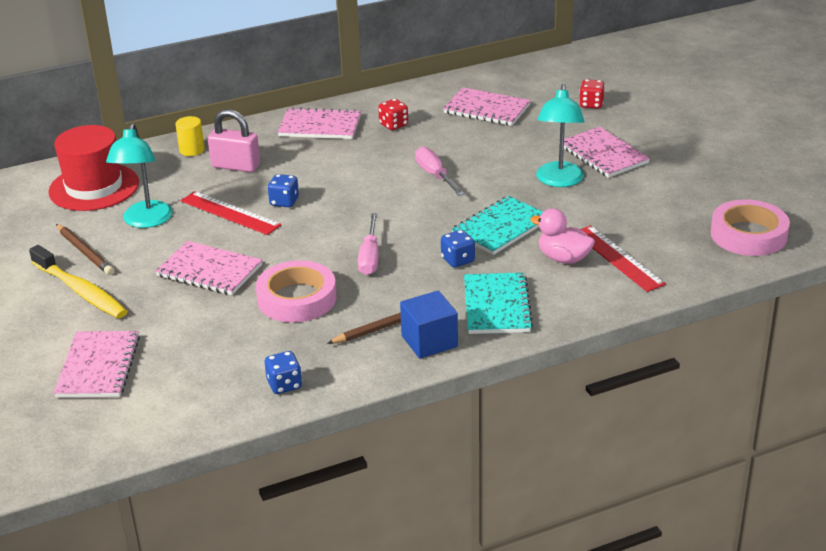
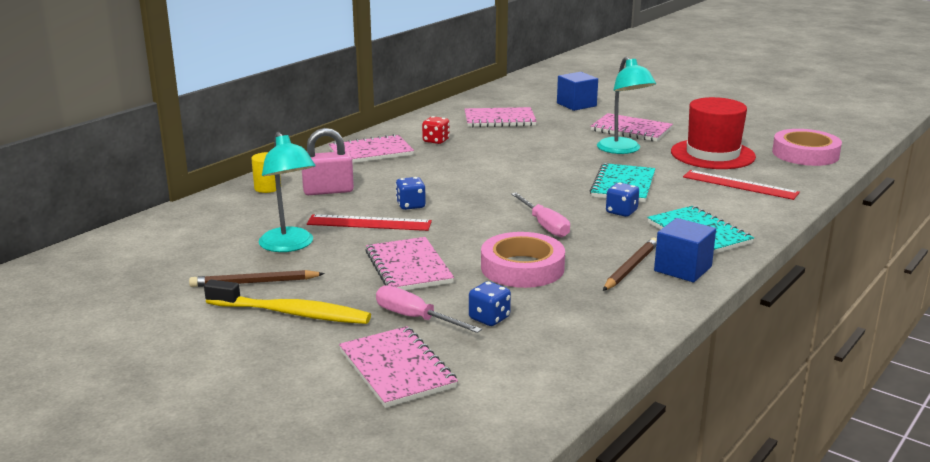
camera: 30 degrees left, 10 degrees down
(84, 252) = (254, 282): brown pencil -> brown pencil turned 150 degrees clockwise
(94, 187) = (198, 232): red hat -> red hat (712, 154)
(209, 271) = (408, 267): pink notebook -> pink notebook turned 75 degrees clockwise
(284, 385) = (606, 332): blue dice -> blue dice (489, 318)
(435, 175) = (519, 164): pink screwdriver -> pink screwdriver (415, 318)
(563, 258) = (701, 193): pink duck -> none
(591, 104) = (576, 104): red dice -> blue cube

